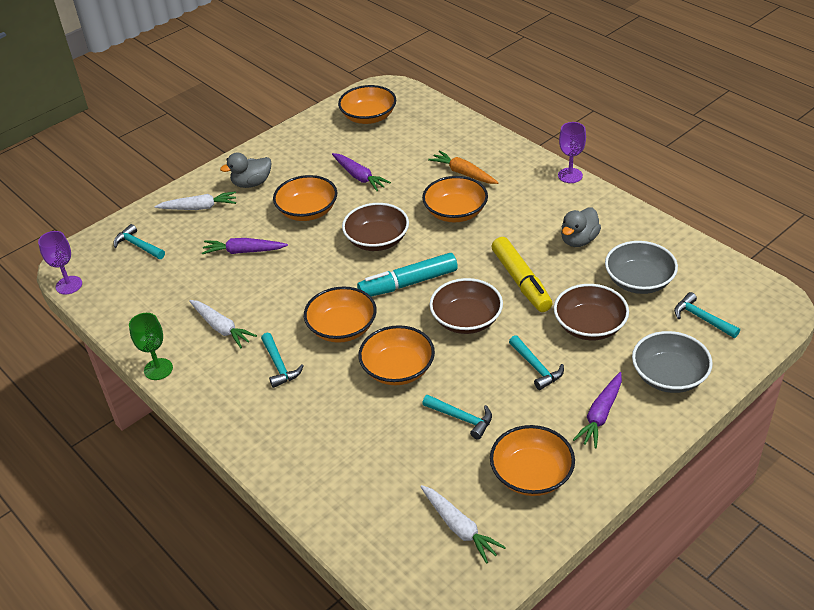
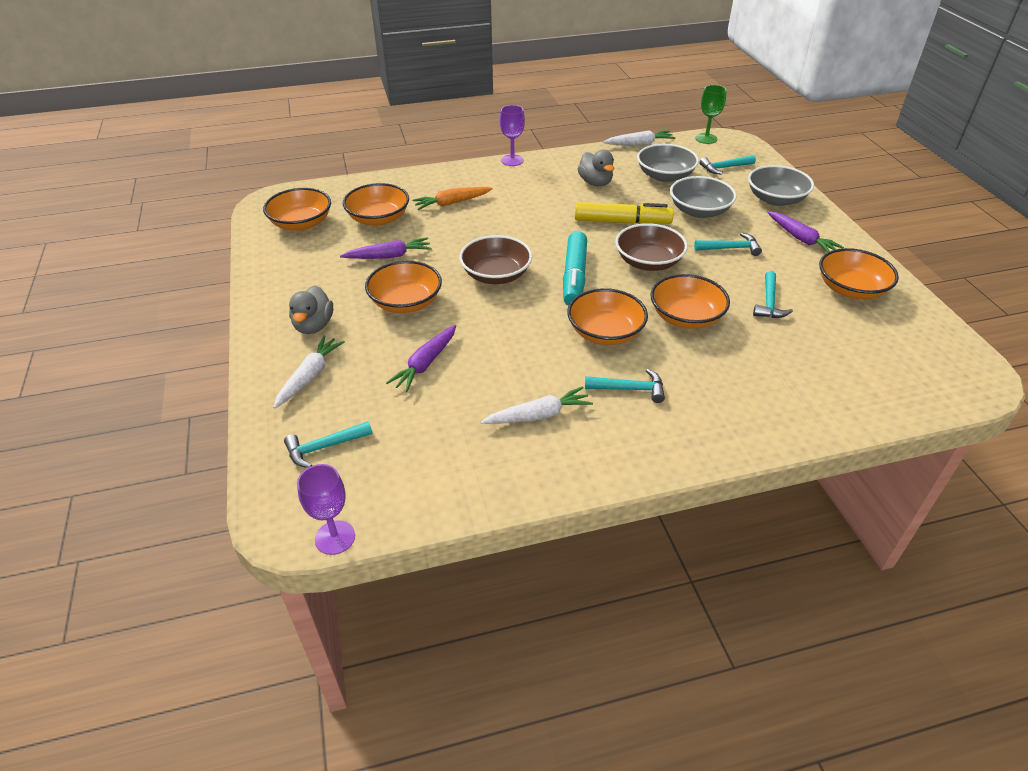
camera: 65 degrees left, 0 degrees up
(158, 369) = (569, 487): green goblet -> green goblet (706, 138)
(455, 212) = (501, 223): orange bowl -> orange bowl (378, 218)
(459, 528) = (897, 343): white carrot -> white carrot (639, 144)
(461, 418) = (769, 302): turquoise hammer -> turquoise hammer turned 135 degrees clockwise
(589, 326) = (699, 211): brown bowl -> grey bowl

